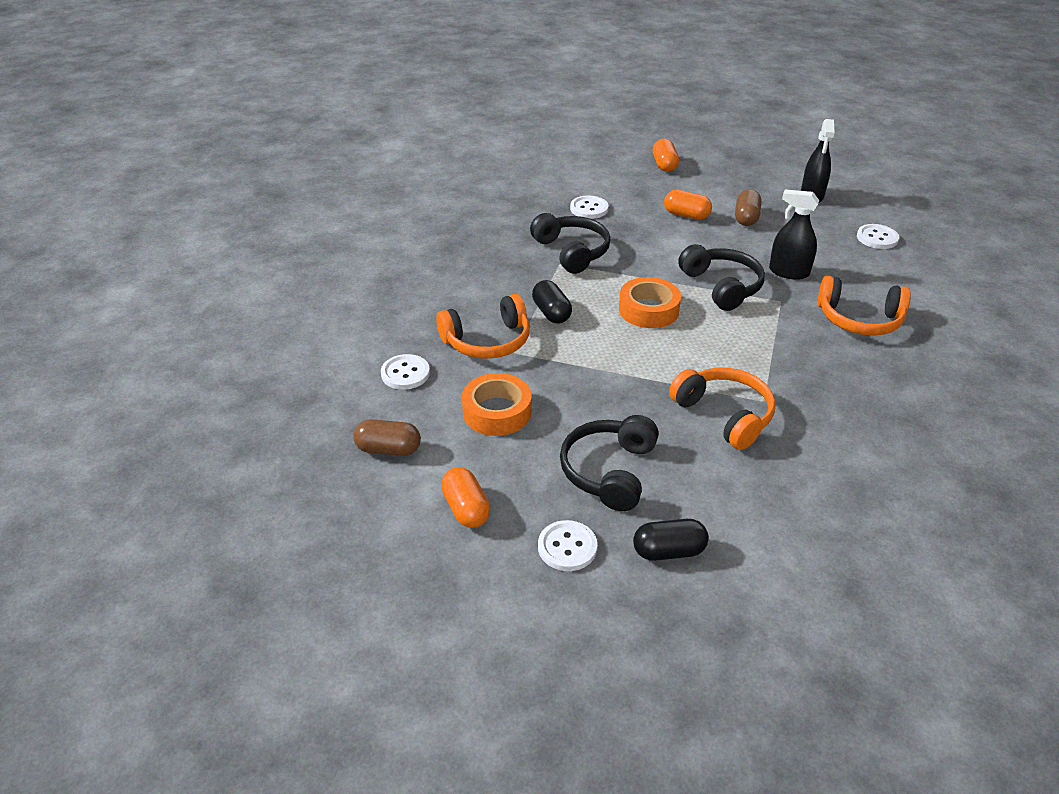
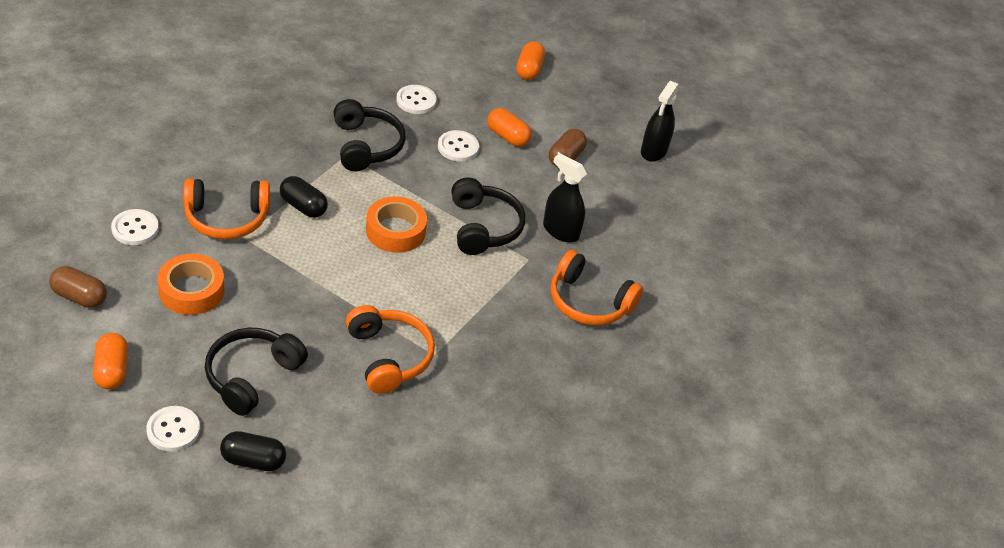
camera: 10 degrees right, 5 degrees up
(551, 313) = (303, 206): black capsule -> black capsule turned 45 degrees counterclockwise
(877, 238) = (680, 219): white button -> white button (458, 147)

